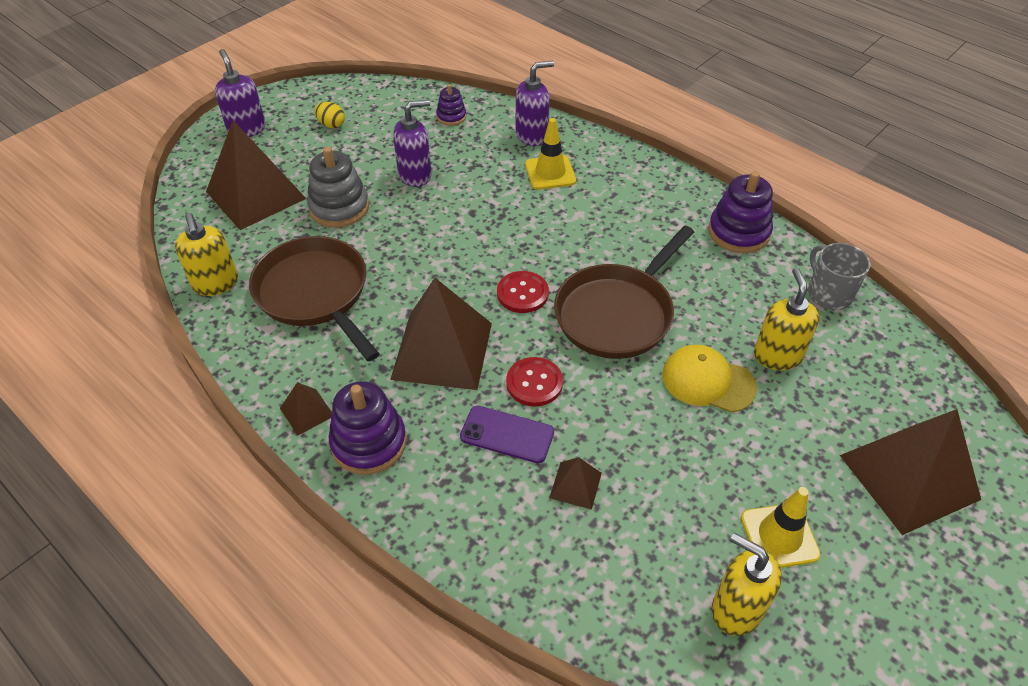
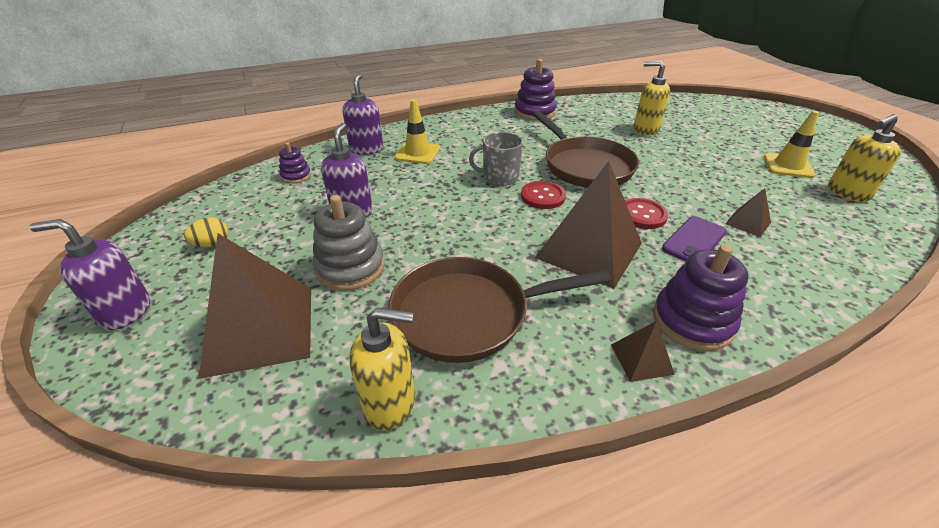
camera: 65 degrees left, 10 degrees down
(708, 381) = (660, 153): yellow cap -> none
(828, 294) = (602, 105): grey mug -> grey mug (499, 177)
(908, 477) = (743, 123): brown pyramid -> none

